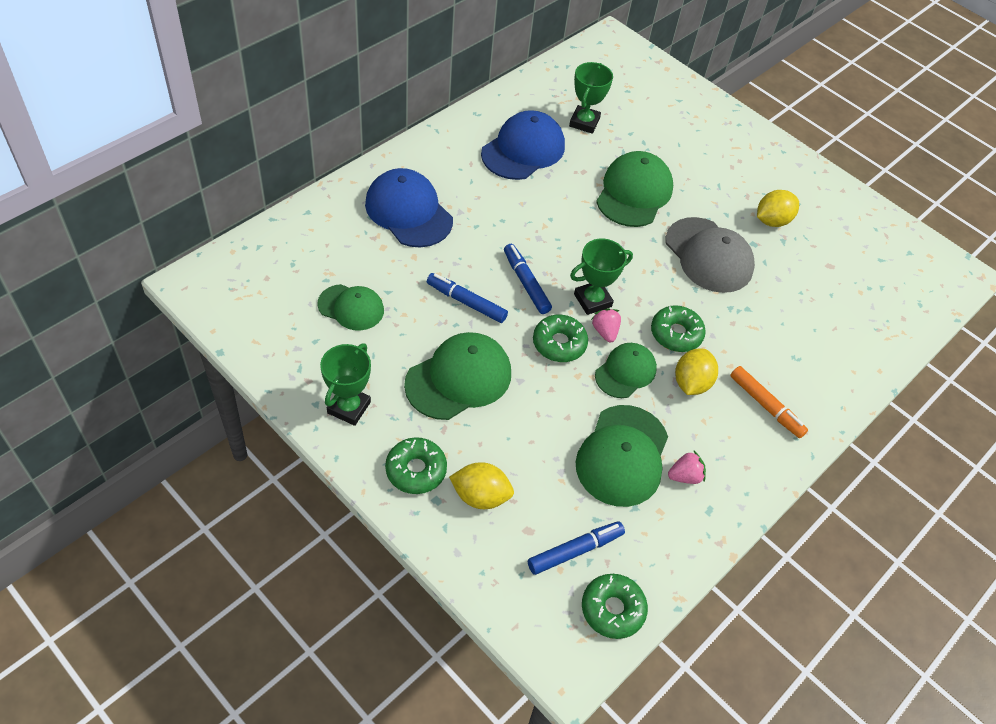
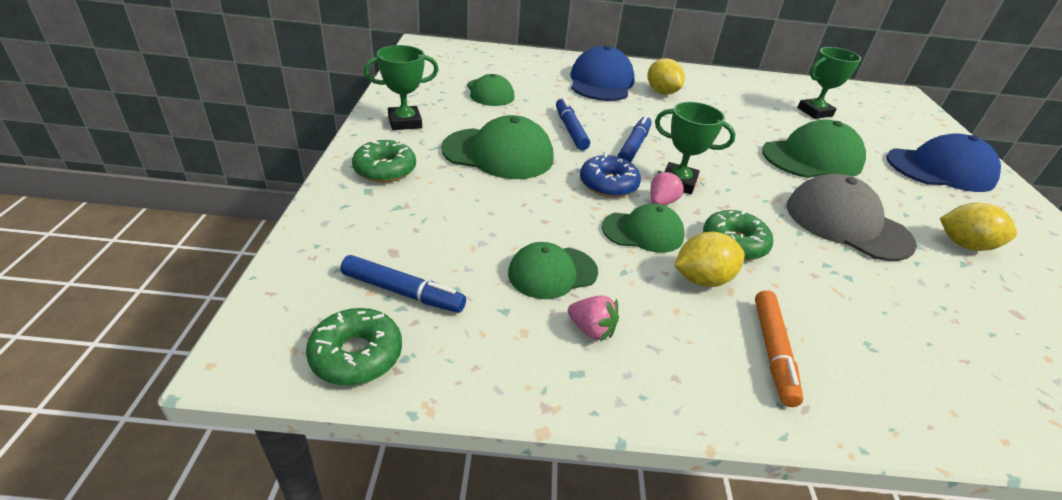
camera: 50 degrees right, 15 degrees down
(480, 496) = (398, 210): yellow lemon -> yellow lemon (661, 92)
(523, 150) = (737, 100): blue cap -> blue cap (940, 169)
(559, 343) = (608, 184): green donut -> blue donut
(622, 456) = (552, 272): green cap -> green cap, size x0.63
(709, 255) = (847, 224): grey cap -> grey cap turned 120 degrees clockwise

